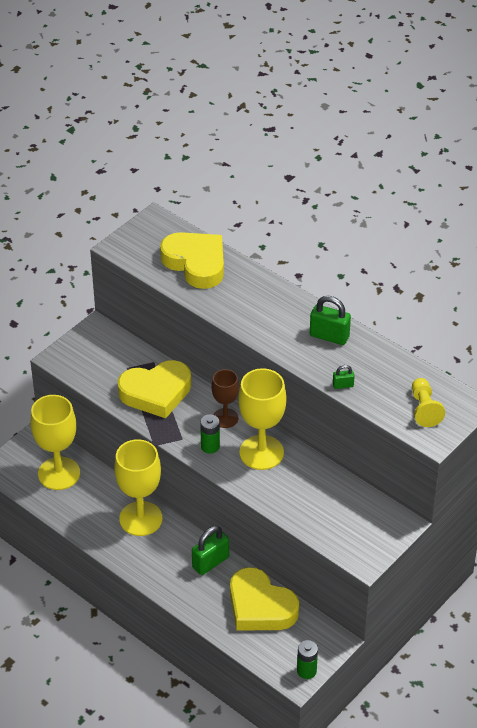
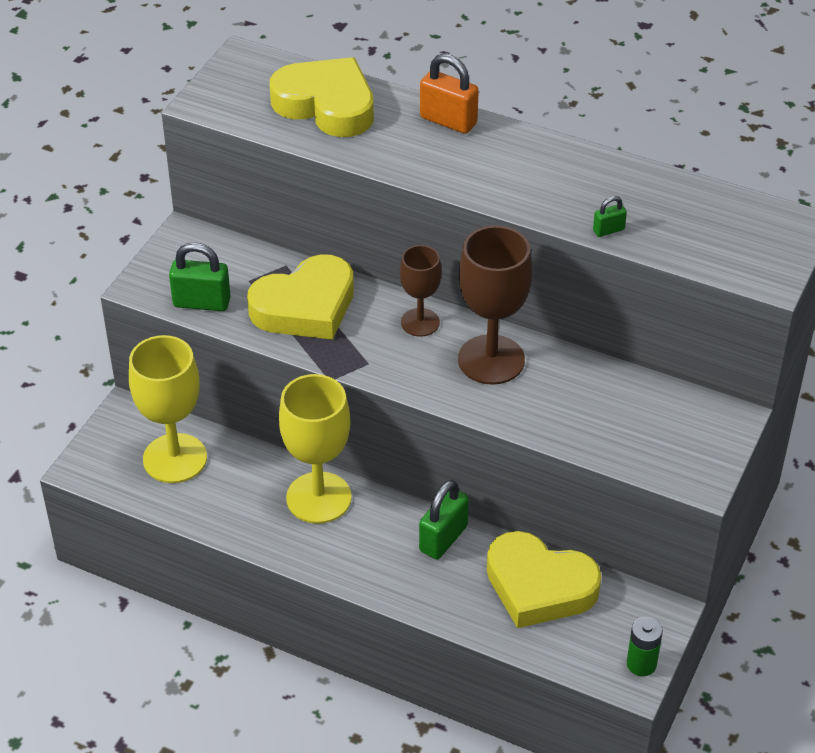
camera: 15 degrees left, 0 degrees up
(210, 446) = (413, 365): green battery -> none
(261, 452) = (491, 360): yellow goblet -> brown goblet
(270, 289) = (448, 121): none -> orange padlock
(329, 336) = (560, 168): green padlock -> green padlock (202, 302)
(424, 409) = (738, 241): yellow pawn -> none

